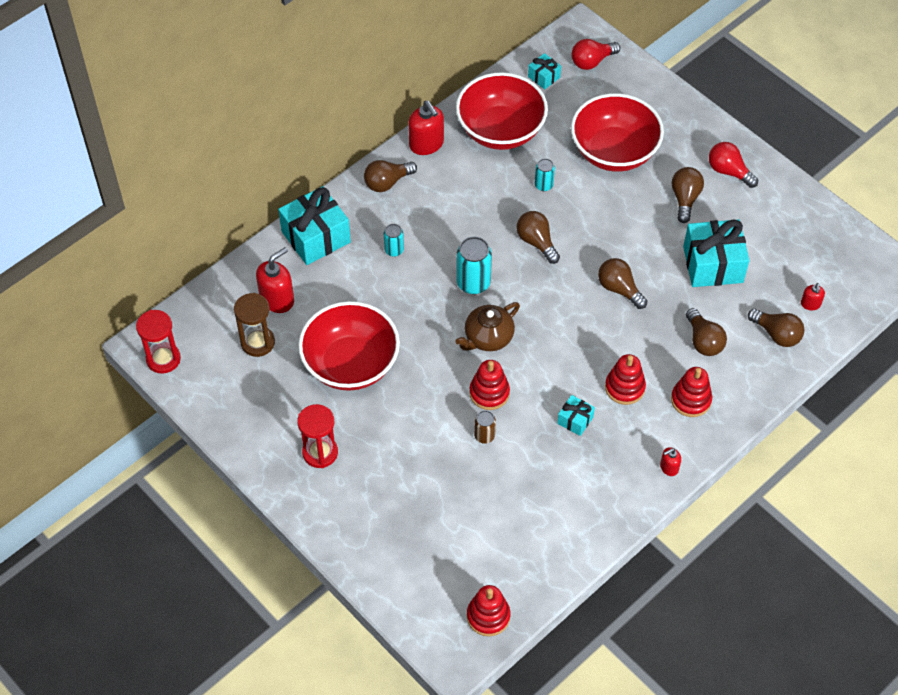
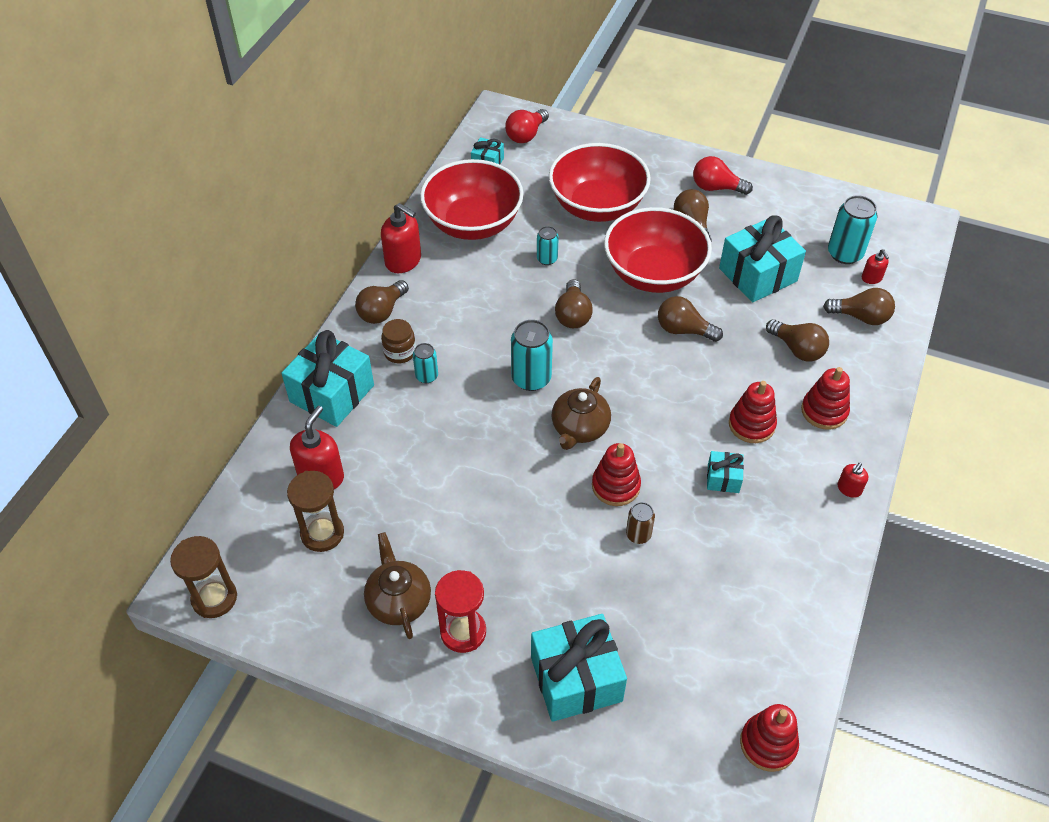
camera: 25 degrees left, 5 degrees down
(163, 359) = (214, 598): red hourglass -> brown hourglass
(287, 412) = (398, 601): none -> brown teapot
(351, 364) = (444, 515): red bowl -> red bowl (653, 274)
(380, 517) = (576, 679): none -> turquoise gift
(383, 222) = (400, 352): none -> brown jar
(536, 242) = (573, 315): brown light bulb -> brown light bulb turned 120 degrees counterclockwise
(802, 273) = (844, 254): none -> turquoise can

